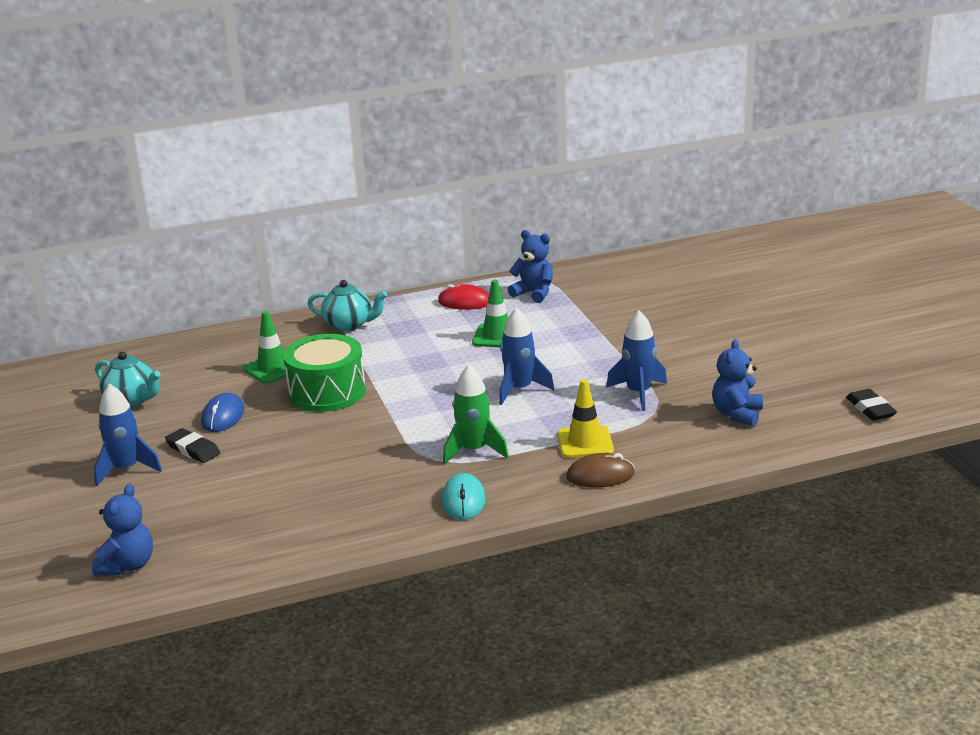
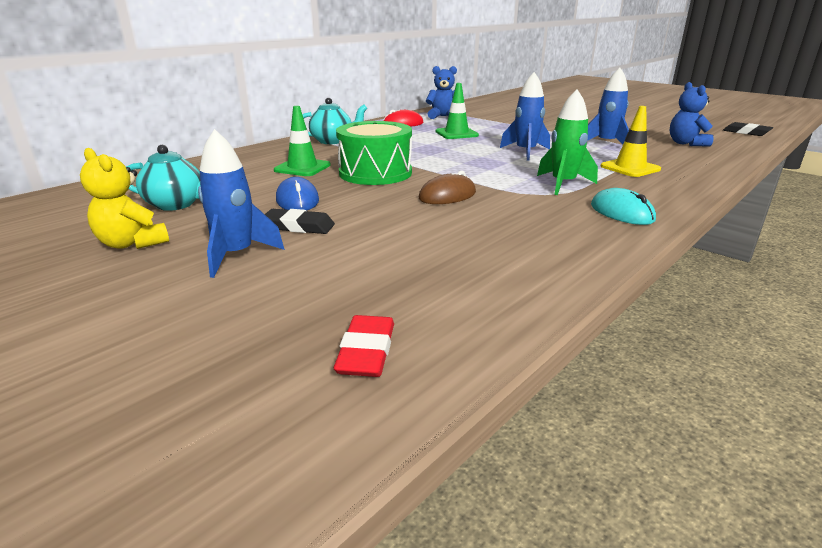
camera: 30 degrees left, 0 degrees up
(73, 439) = (132, 243): none -> yellow teddy bear
(127, 565) = (366, 351): blue teddy bear -> red eraser
(600, 475) = (682, 181): brown mouse -> brown mouse (447, 195)

